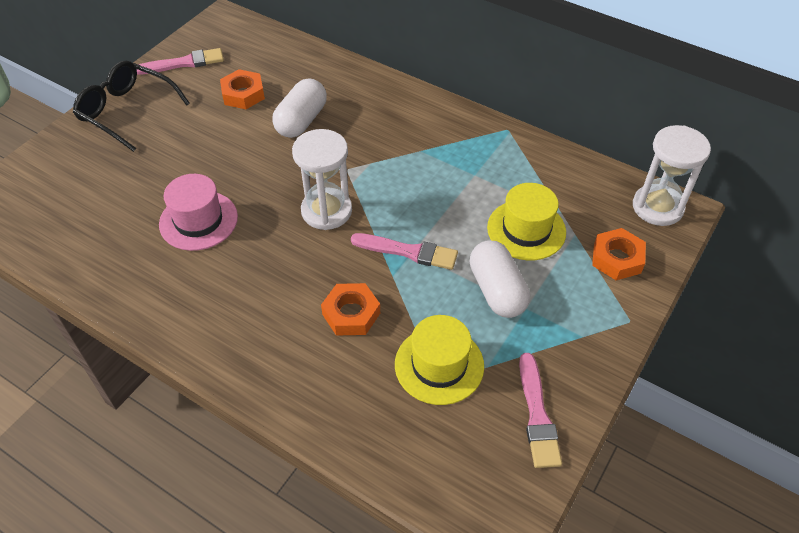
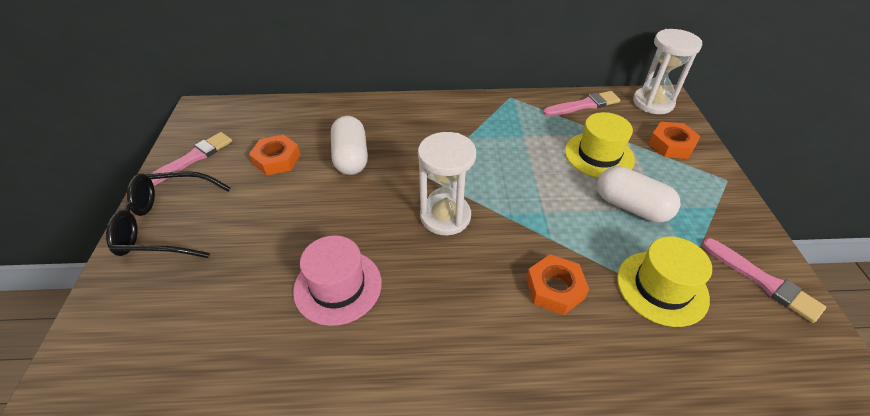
camera: 35 degrees left, 5 degrees down
(408, 252) = (541, 213): pink brush -> pink brush (584, 105)

